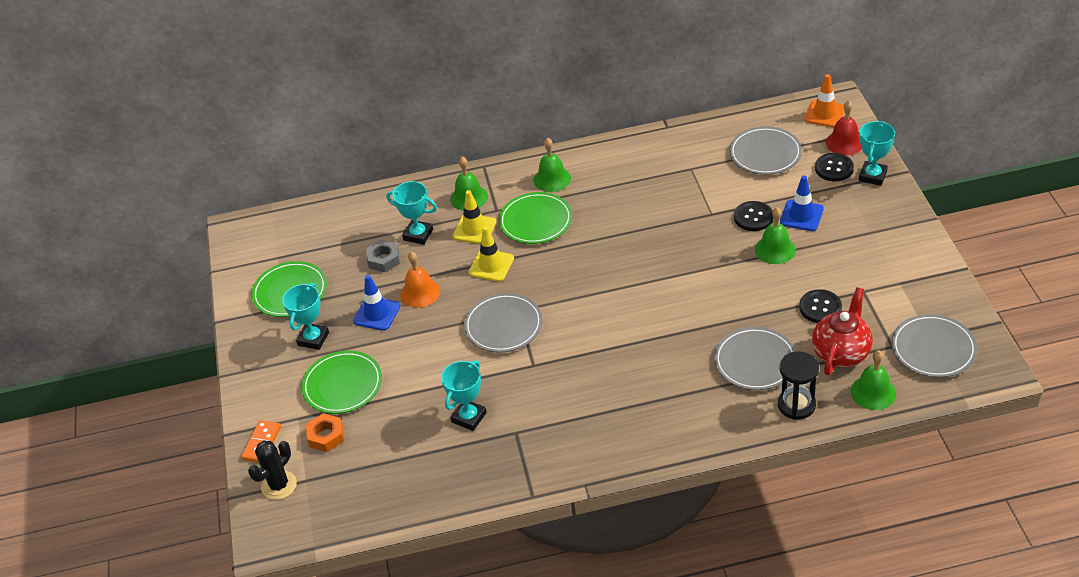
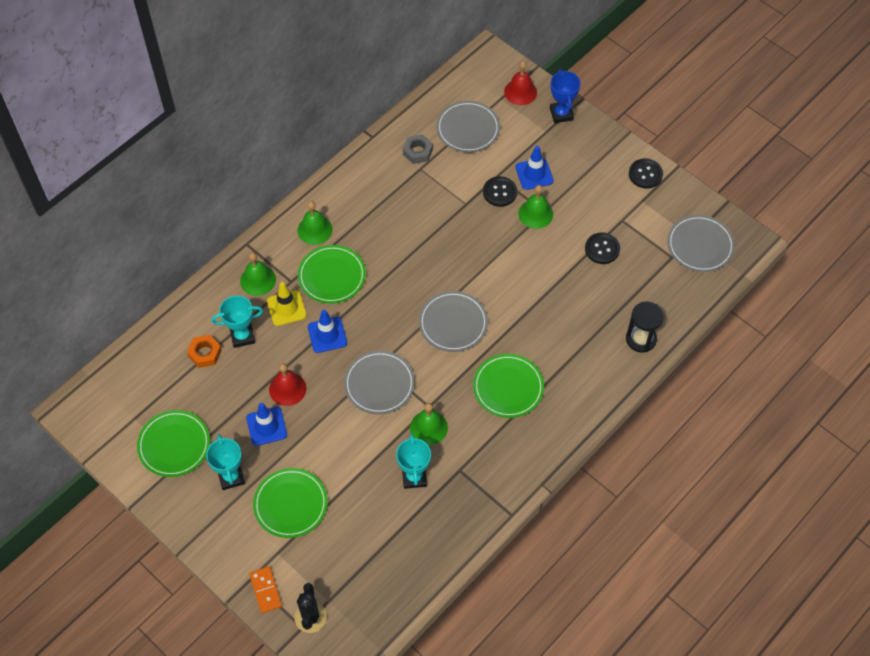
camera: 40 degrees left, 15 degrees up
(326, 436) = (314, 555): orange nut -> orange nut (205, 353)
(383, 259) = (231, 374): grey nut -> grey nut (417, 152)
(420, 292) = (287, 389): orange bell -> red bell
(491, 265) = (327, 335): yellow traffic cone -> blue traffic cone
(622, 385) = (508, 387): none -> green plate
(755, 361) = (588, 318): grey plate -> grey plate (453, 323)
(824, 114) = (487, 71): orange traffic cone -> none
(834, 168) = (528, 119): black button -> black button (645, 174)
(841, 353) = (642, 280): red teapot -> none
(872, 176) = (561, 114): turquoise trophy -> blue trophy
(873, 392) = (684, 301): green bell -> green bell (428, 427)

